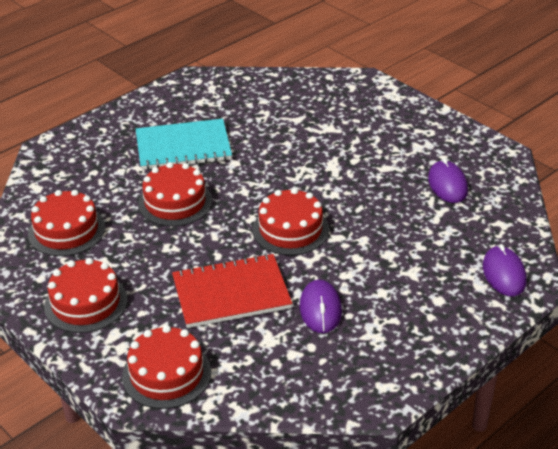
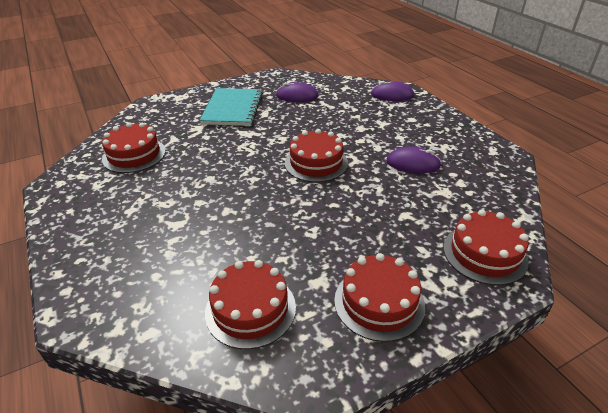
camera: 75 degrees left, 0 degrees up
(175, 202) = (246, 220): red cake -> red cake (134, 155)
(183, 147) = (162, 205): turquoise notebook -> turquoise notebook (233, 108)
(231, 293) = (385, 203): red notebook -> none

